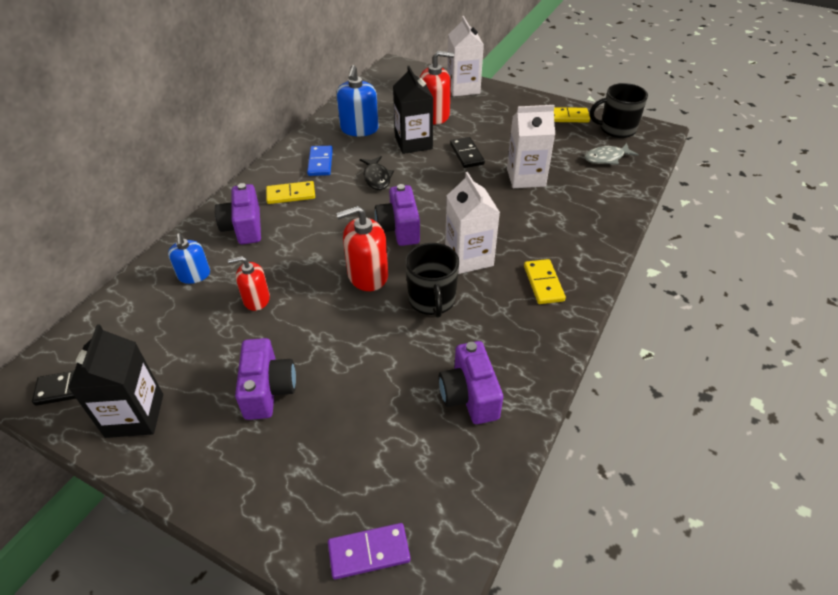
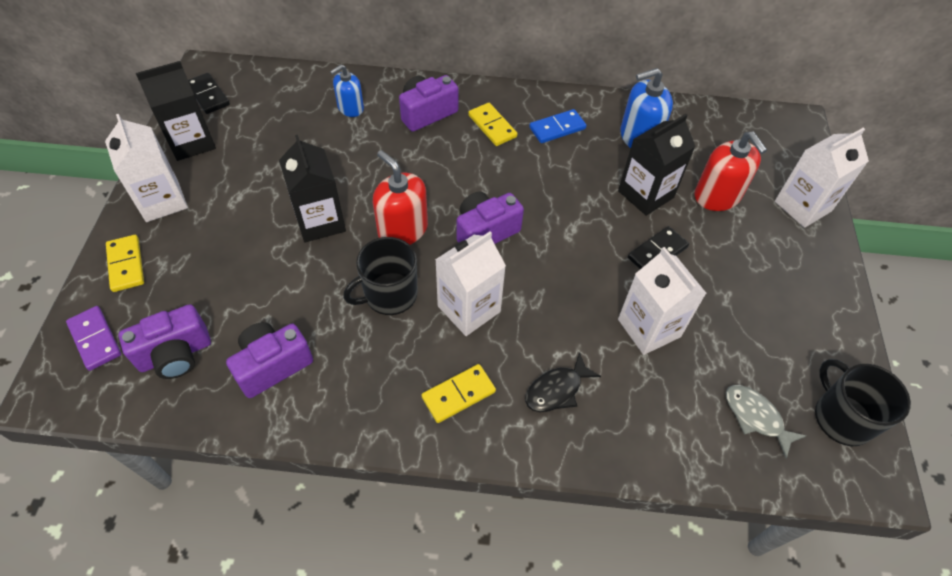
camera: 65 degrees right, 10 degrees up
(206, 458) = (162, 201): none -> white carton
(256, 299) = (337, 161): red soap dispenser -> none
(268, 390) = (237, 211): purple camera -> purple camera (175, 354)
(323, 328) = (320, 221): none -> black carton
(377, 178) = (559, 183): black fish -> black fish (556, 390)
(567, 117) = (825, 345): yellow domino -> yellow domino (126, 265)

